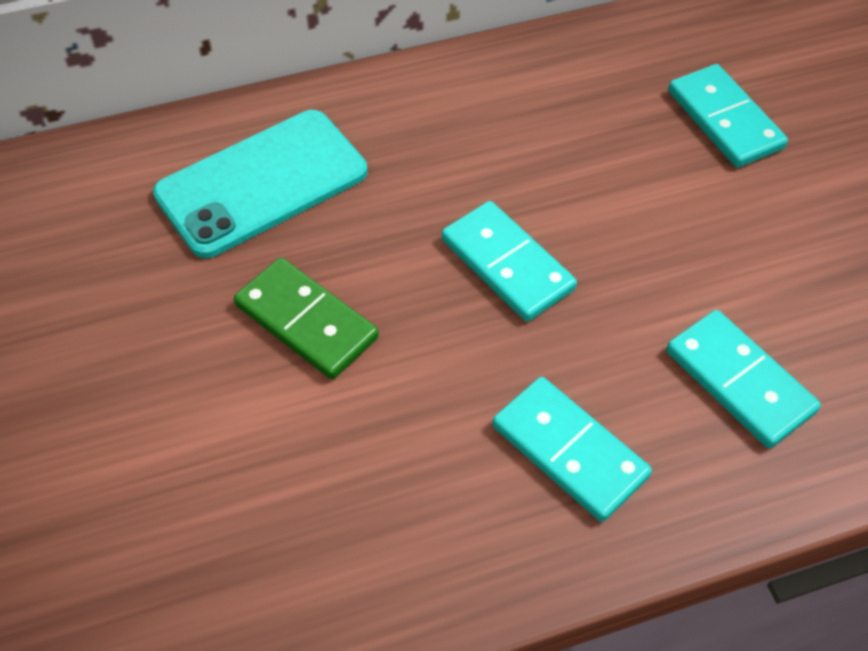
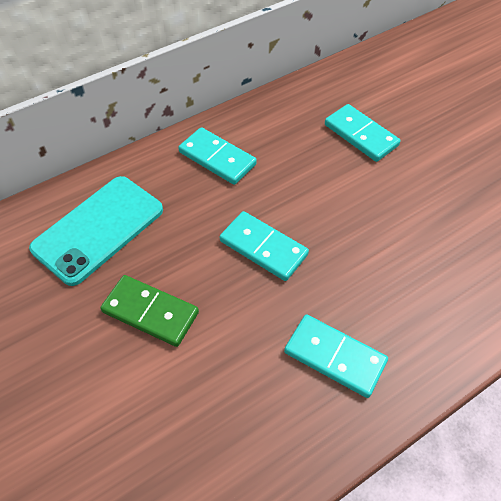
camera: 15 degrees left, 0 degrees up
(739, 381) = (418, 289): turquoise domino -> turquoise domino (217, 158)

